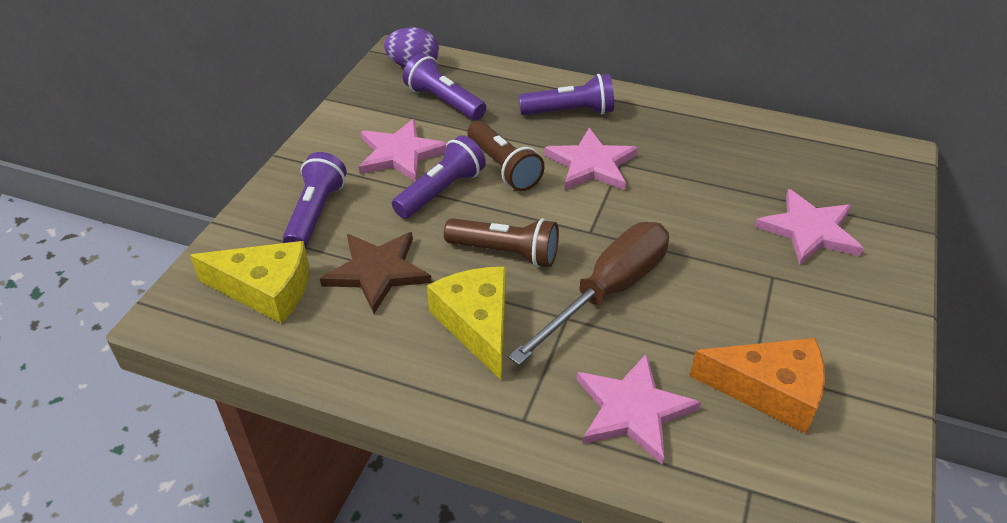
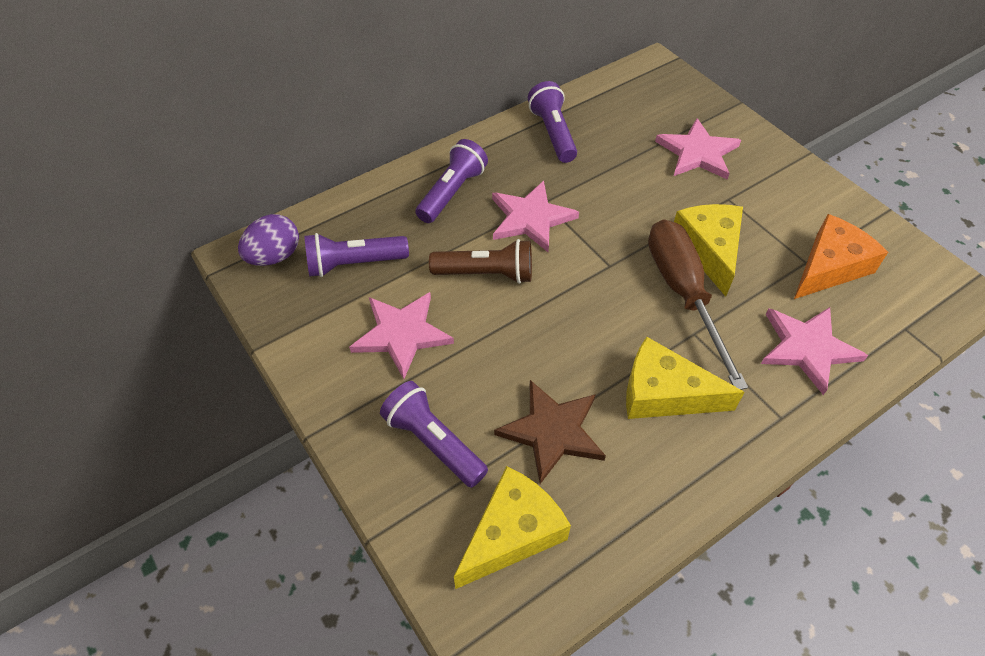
camera: 55 degrees left, 10 degrees up
(441, 191) = (481, 332): purple flashlight -> purple flashlight (553, 133)
(506, 253) = (595, 330): brown flashlight -> none
(686, 288) = (709, 249): none -> yellow cheese

